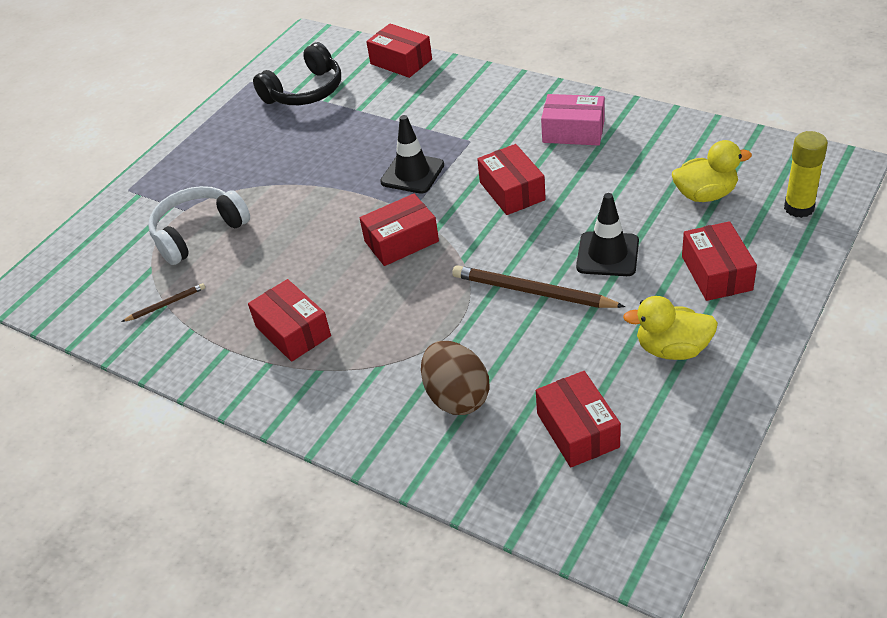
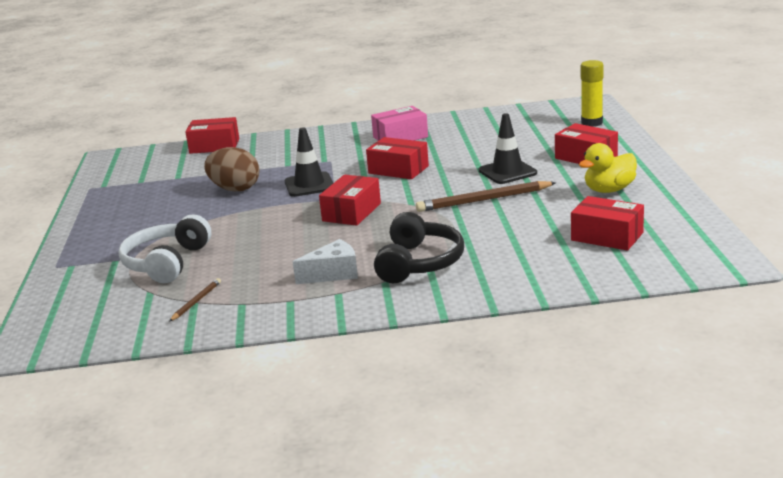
camera: 40 degrees left, 20 degrees down
(293, 331) = (333, 274): red box -> white cheese
(305, 91) = (151, 178): black headphones -> black headphones (419, 263)
(457, 397) = (507, 254): brown egg -> brown egg (235, 189)
(705, 194) = (529, 134): yellow duck -> none

